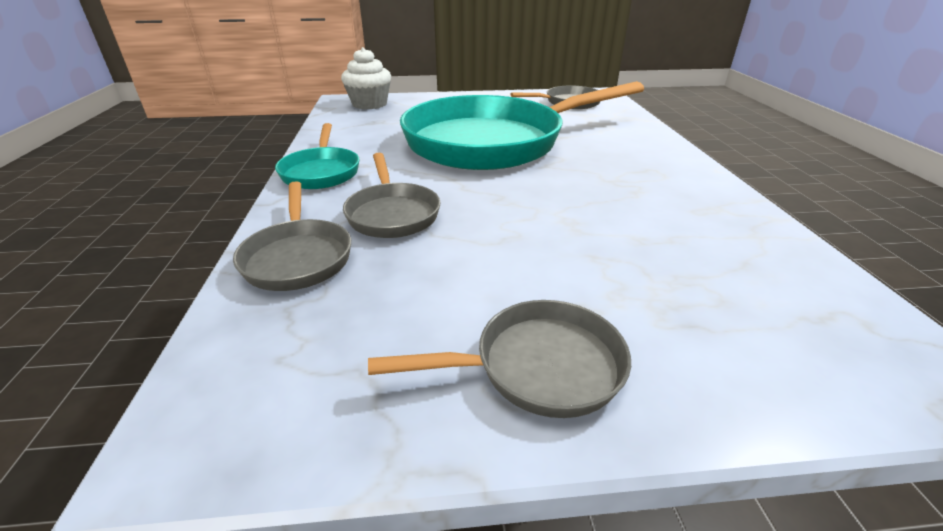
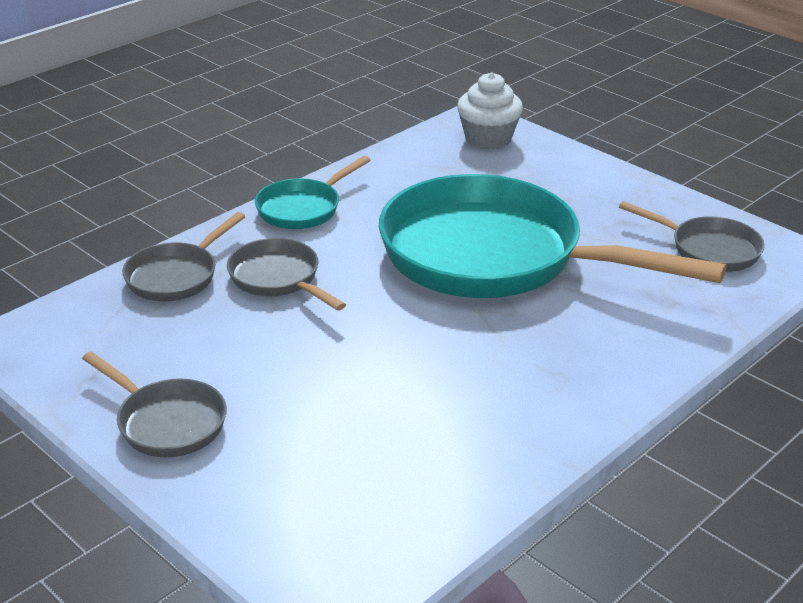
camera: 50 degrees right, 0 degrees up
(392, 213) = (278, 279): grey pan -> grey pan turned 105 degrees clockwise

